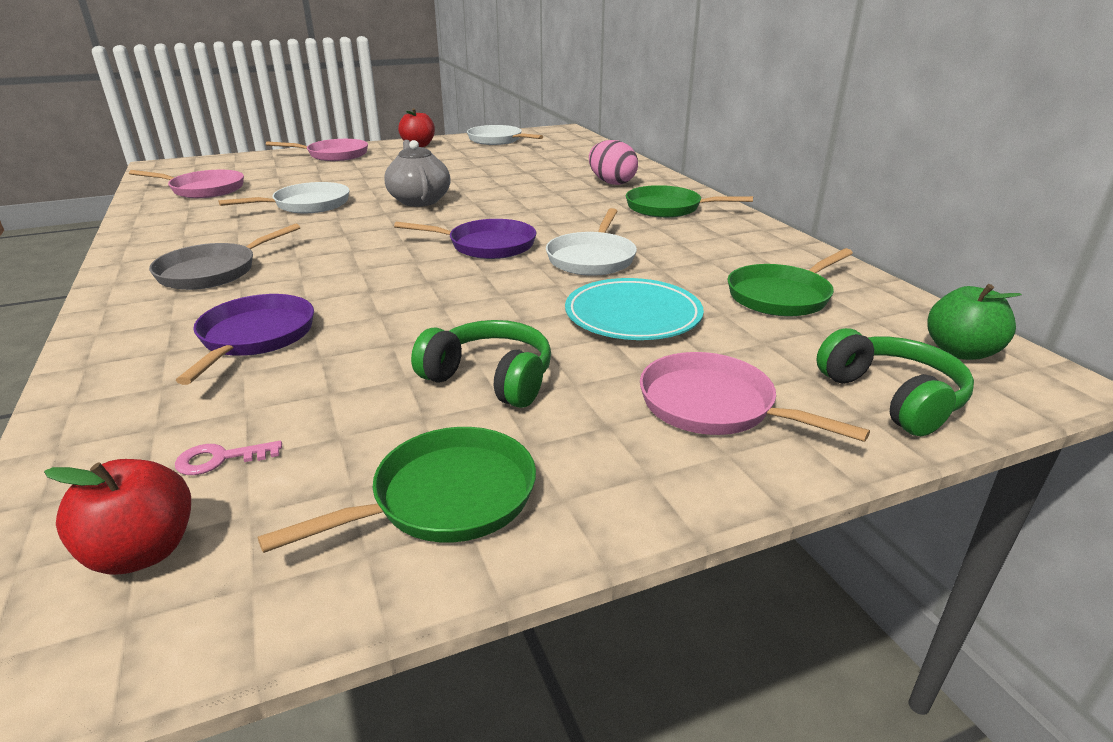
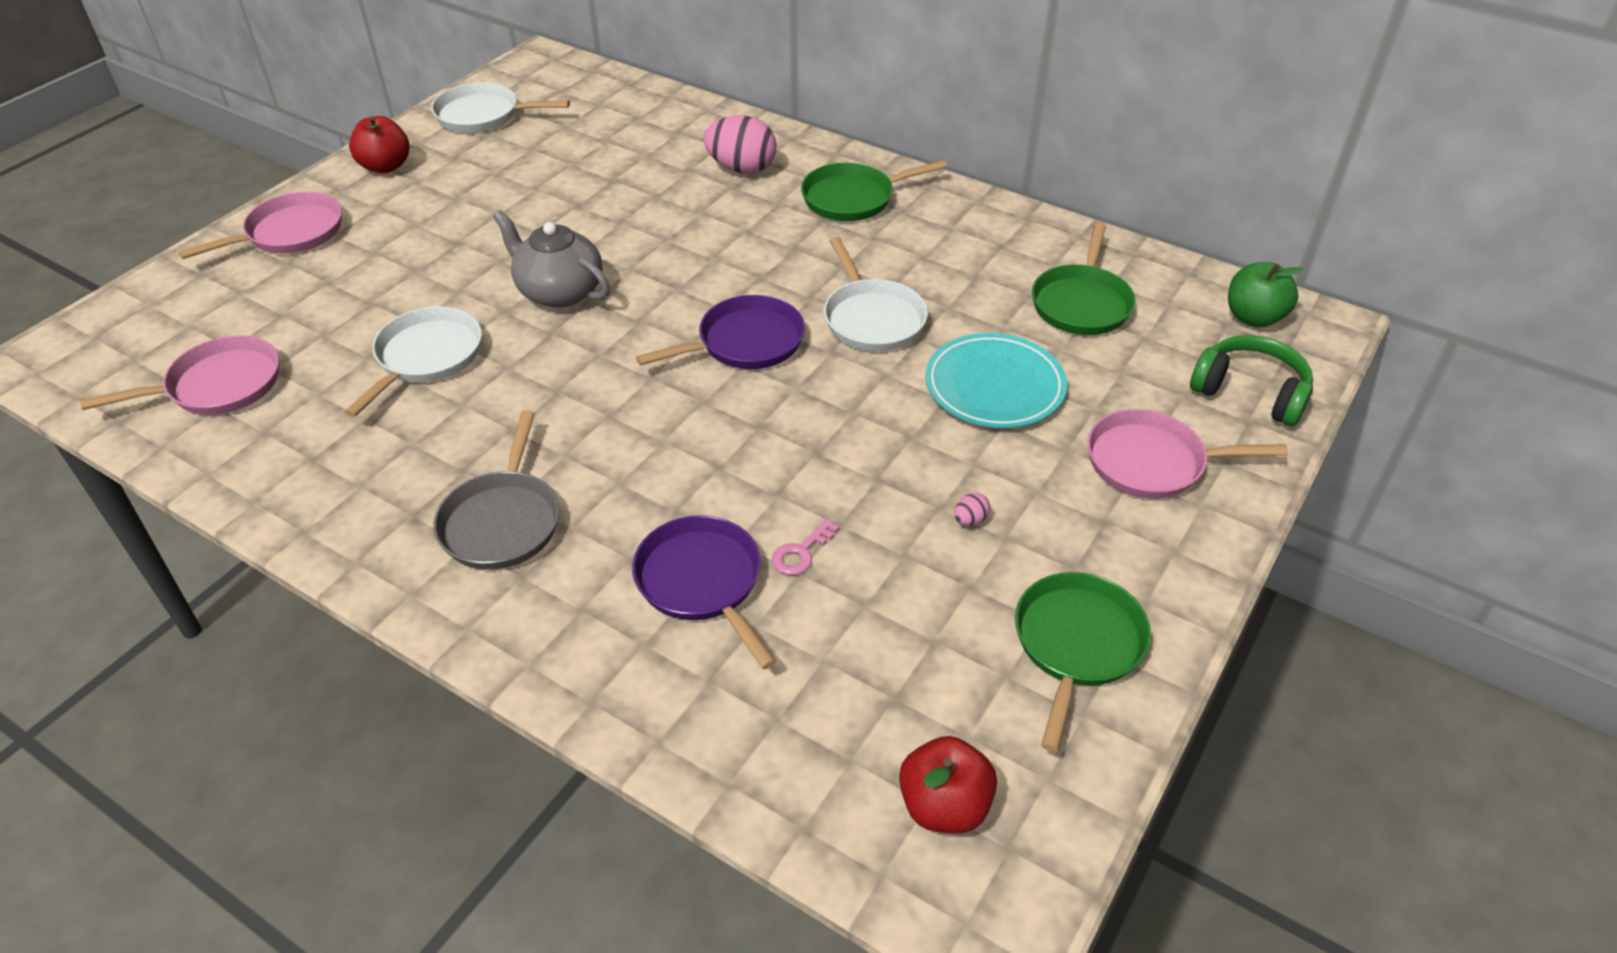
camera: 35 degrees left, 15 degrees up
(220, 459) = (878, 711): pink key -> pink key (801, 552)
(490, 379) = (970, 520): green headphones -> pink egg

